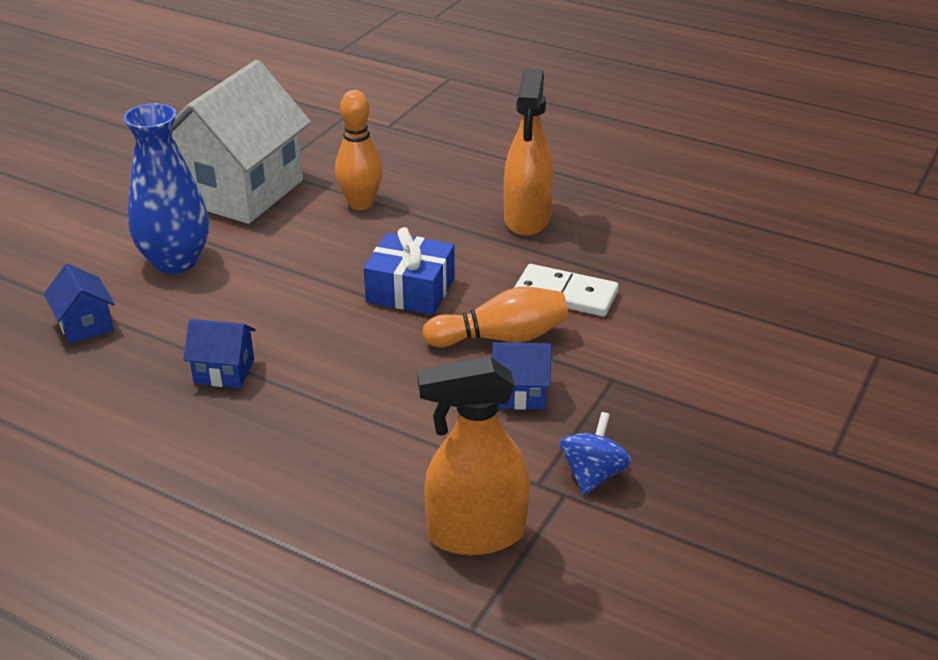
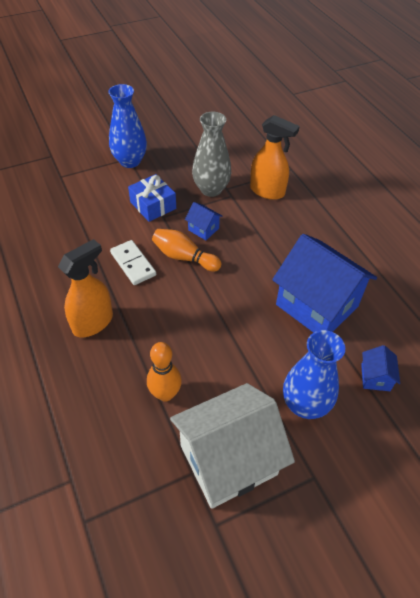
camera: 145 degrees left, 15 degrees up
(224, 371) = (317, 305): blue house -> blue house, size x2.37
(410, 290) = (197, 307): blue gift -> blue gift (153, 205)
(593, 474) = (211, 189): blue spinning top -> grey vase
(820, 447) = (130, 161): none -> blue vase

